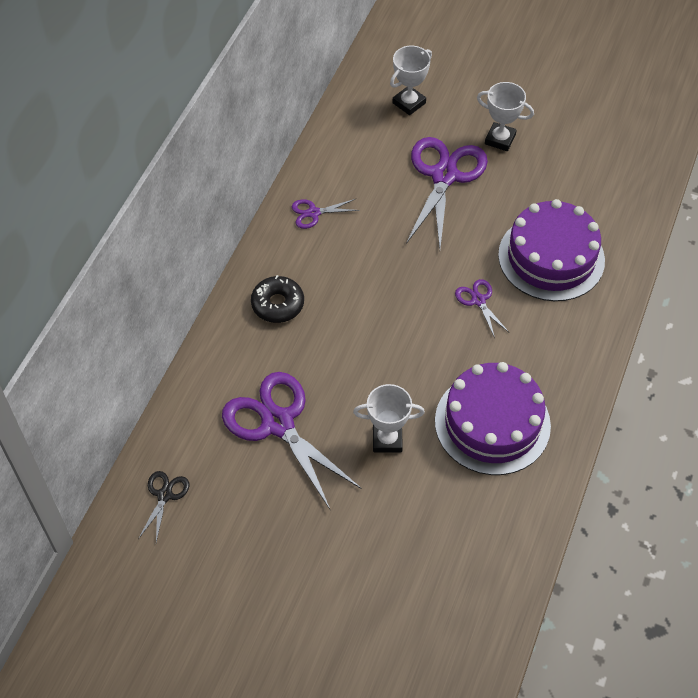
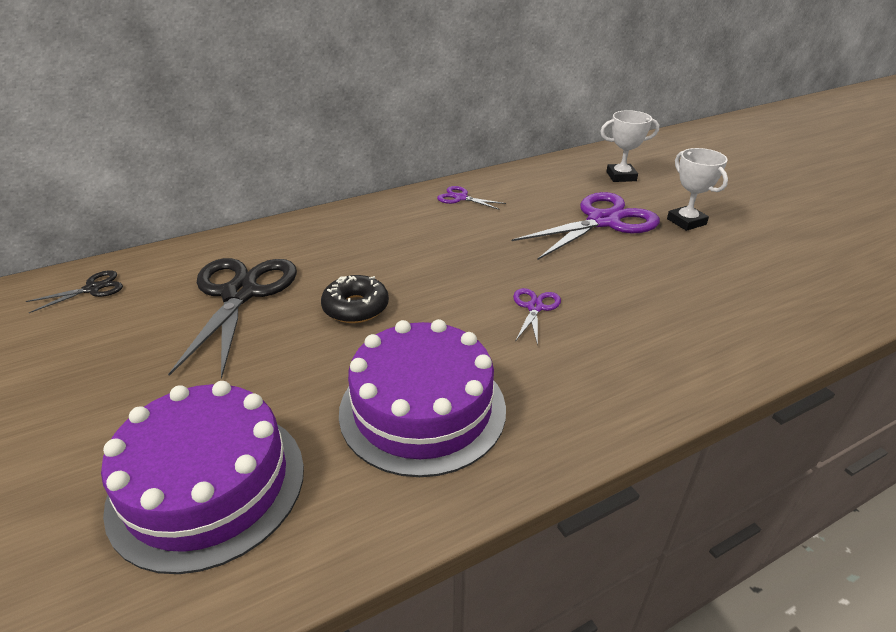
camera: 40 degrees right, 20 degrees down
(277, 304) = (357, 229): black donut -> black donut (356, 307)
(277, 422) = (240, 293): purple scissors -> black scissors
(387, 439) = (303, 358): white trophy -> none
(551, 257) = (655, 314): purple cake -> purple cake (208, 484)

